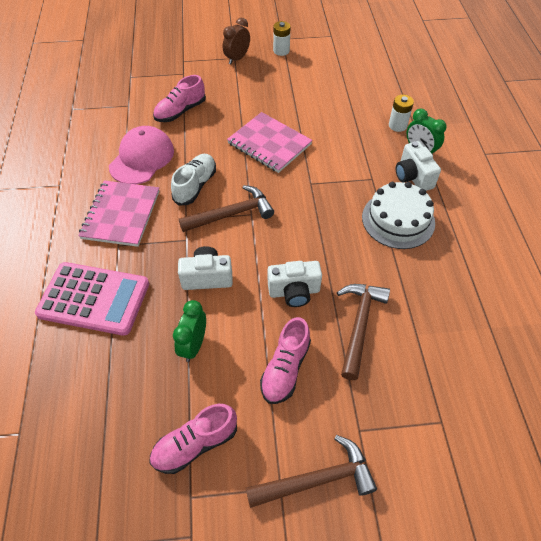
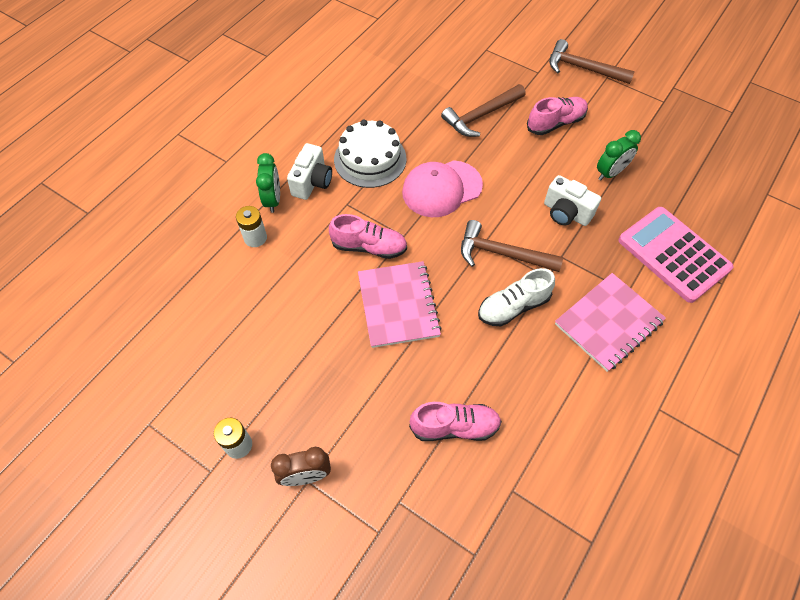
camera: 140 degrees left, 5 degrees up
(142, 158) = (546, 383): pink cap -> pink cap (442, 189)
(195, 444) = (645, 121): pink shoe -> pink shoe (369, 247)
(294, 292) = (506, 161): white camera -> none

